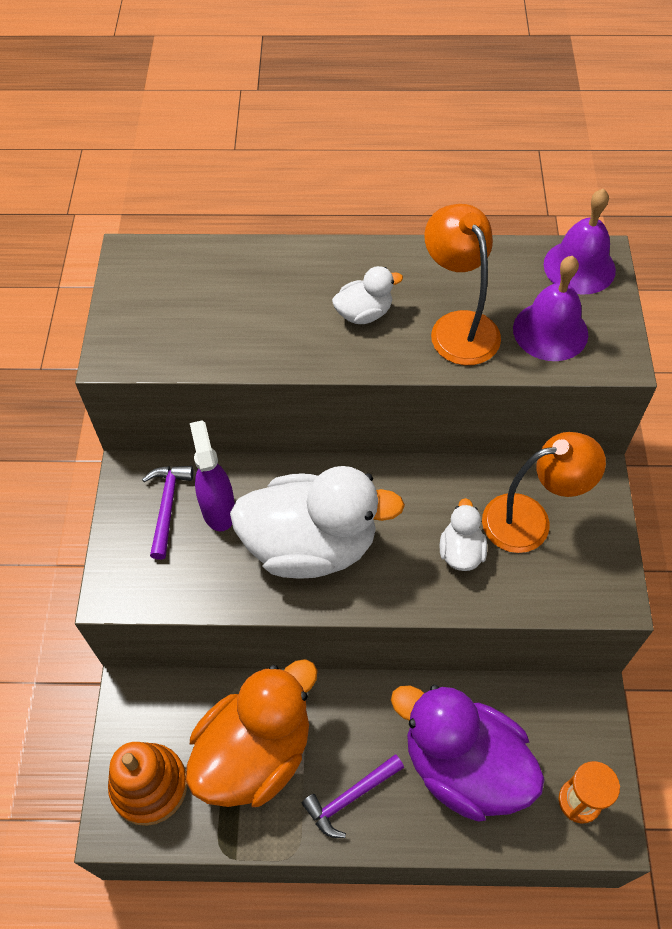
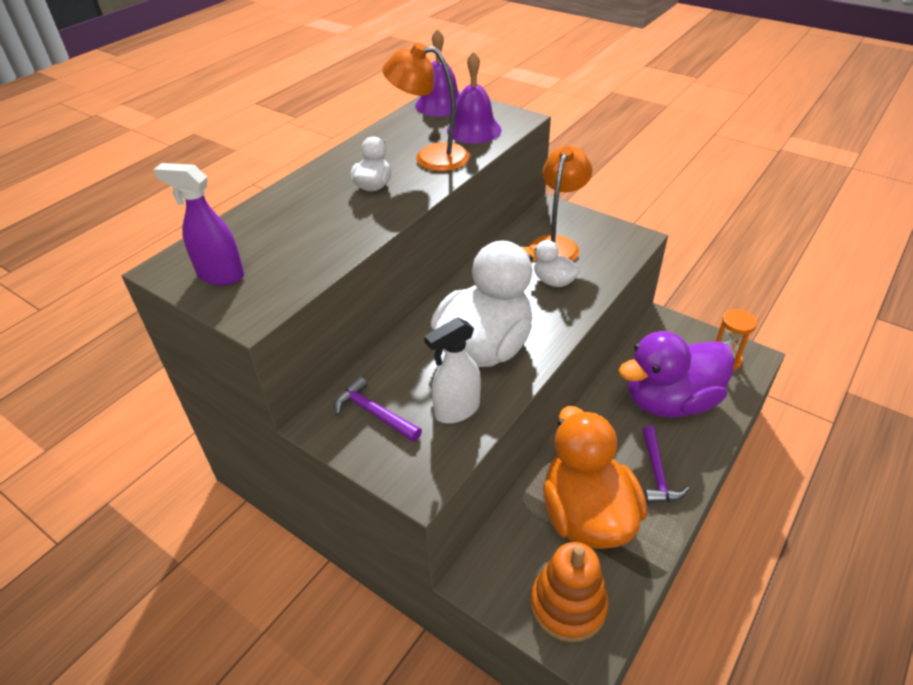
camera: 55 degrees left, 15 degrees down
(212, 569) = (456, 410): none -> white spray bottle
(218, 509) = (407, 384): purple spray bottle -> purple spray bottle (220, 275)

